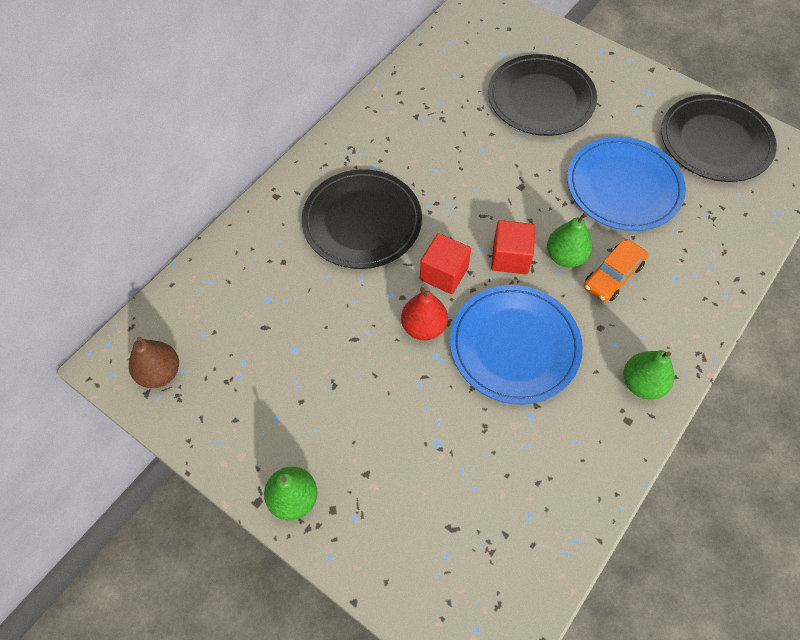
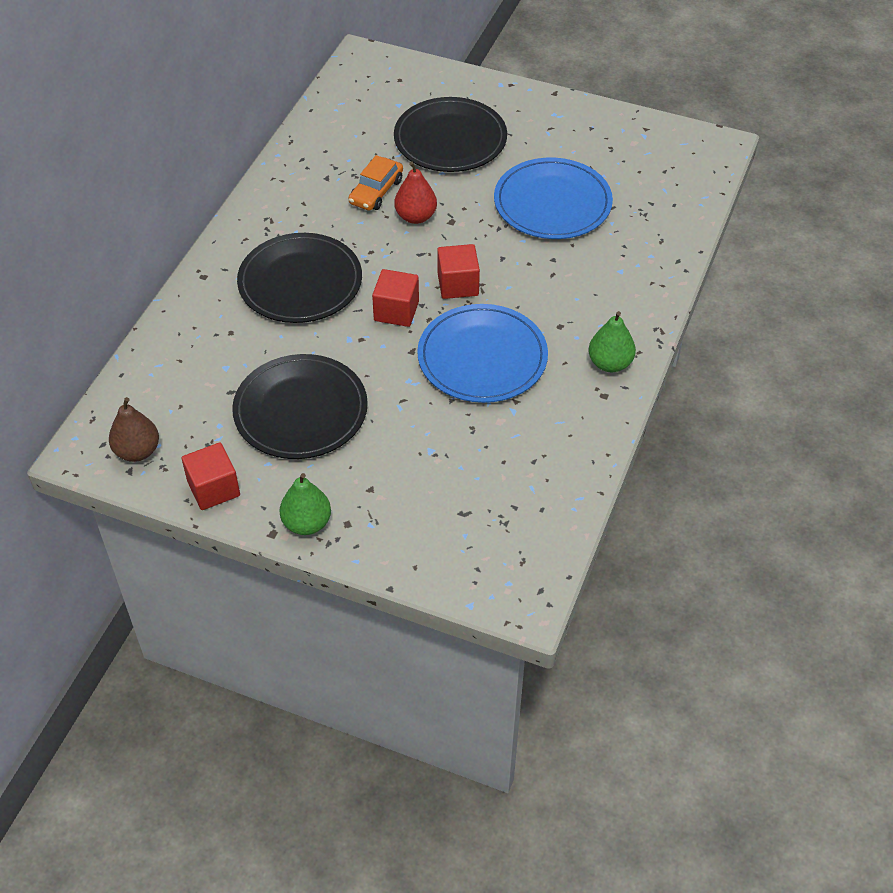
camera: 15 degrees left, 10 degrees down
(217, 434) = (213, 488): none -> red cube
(423, 327) = (389, 359): red pear -> red pear (416, 217)
(565, 257) = (511, 273): green pear -> none
(612, 276) = (561, 281): orange car -> orange car (376, 191)
(715, 141) = (632, 147): black plate -> black plate (300, 410)

